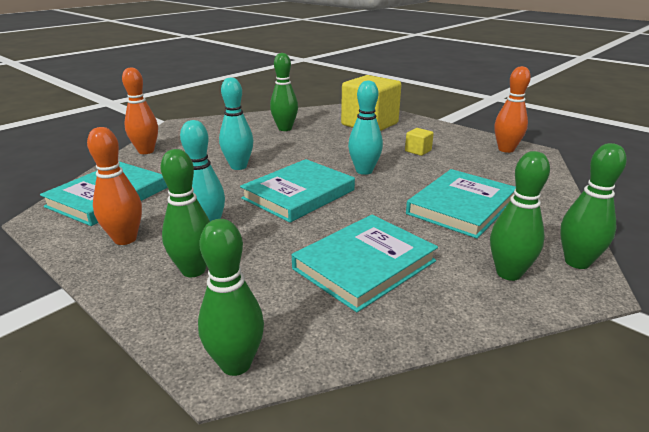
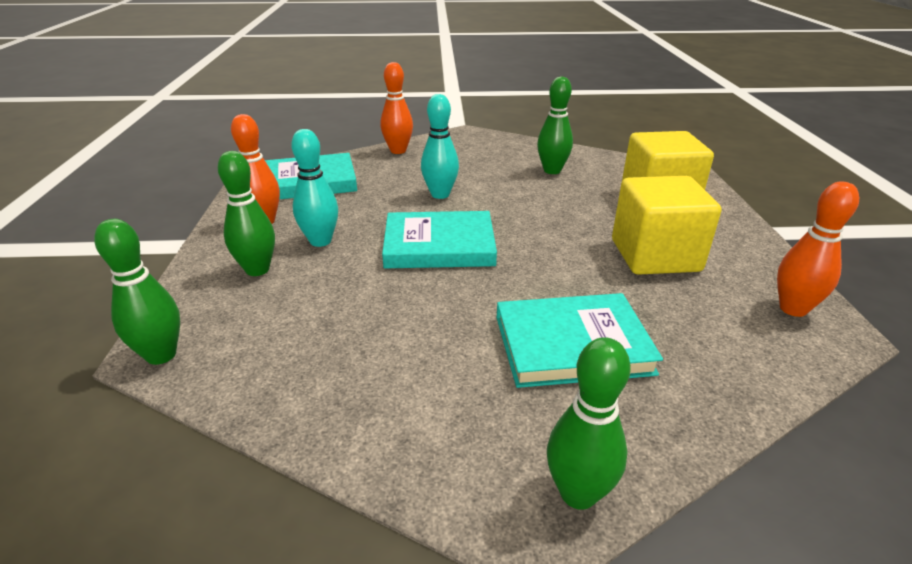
camera: 45 degrees right, 5 degrees up
(364, 171) = (545, 251): turquoise bowling pin -> none
(364, 265) = (366, 342): turquoise book -> none
(418, 151) = (655, 255): yellow cube -> yellow cube, size x2.43
(508, 273) = (473, 444): green bowling pin -> none

